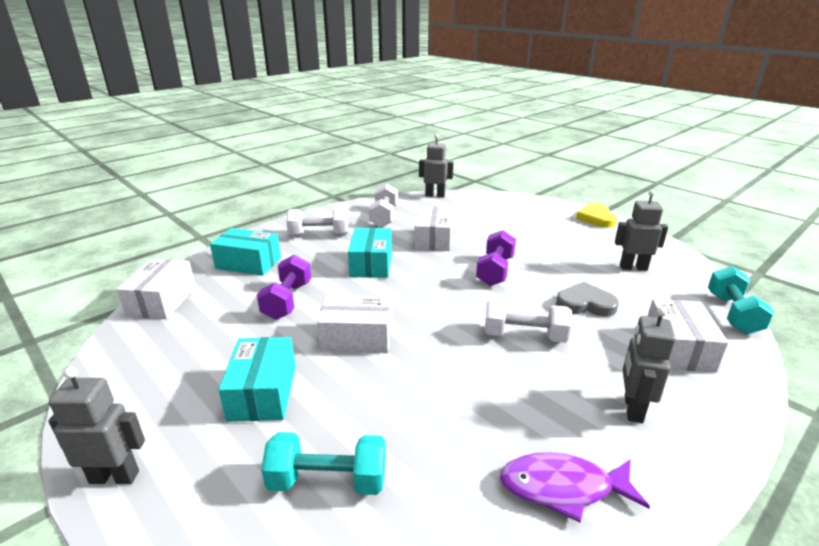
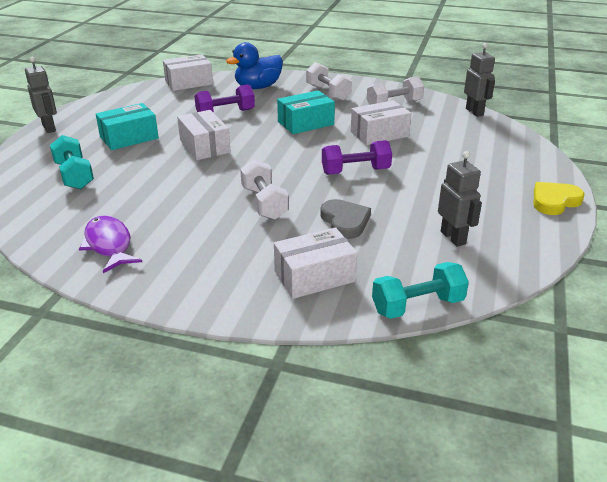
camera: 60 degrees right, 5 degrees up
(248, 263) = (258, 87): turquoise box -> blue duck
(632, 409) = (207, 261): grey robot -> none

